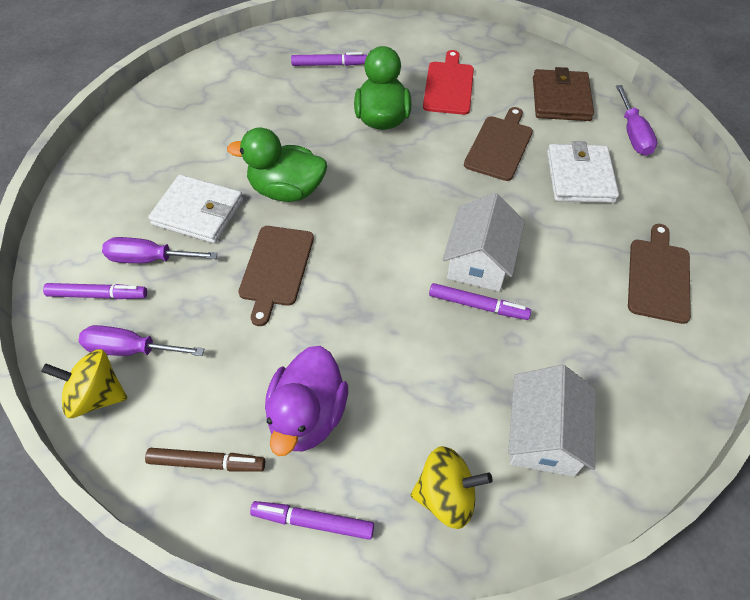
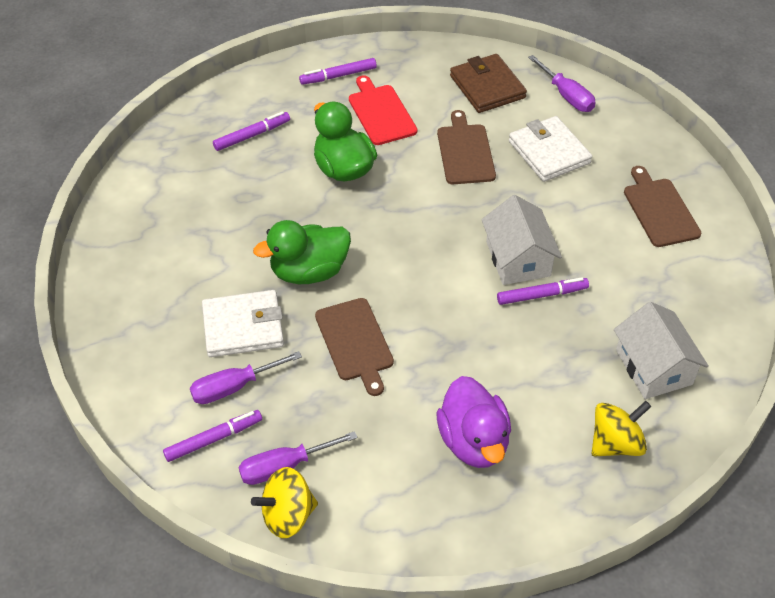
camera: 30 degrees left, 5 degrees down
(207, 462) = (423, 515): brown marker -> none
(313, 522) = (535, 511): purple marker -> purple marker (338, 76)

